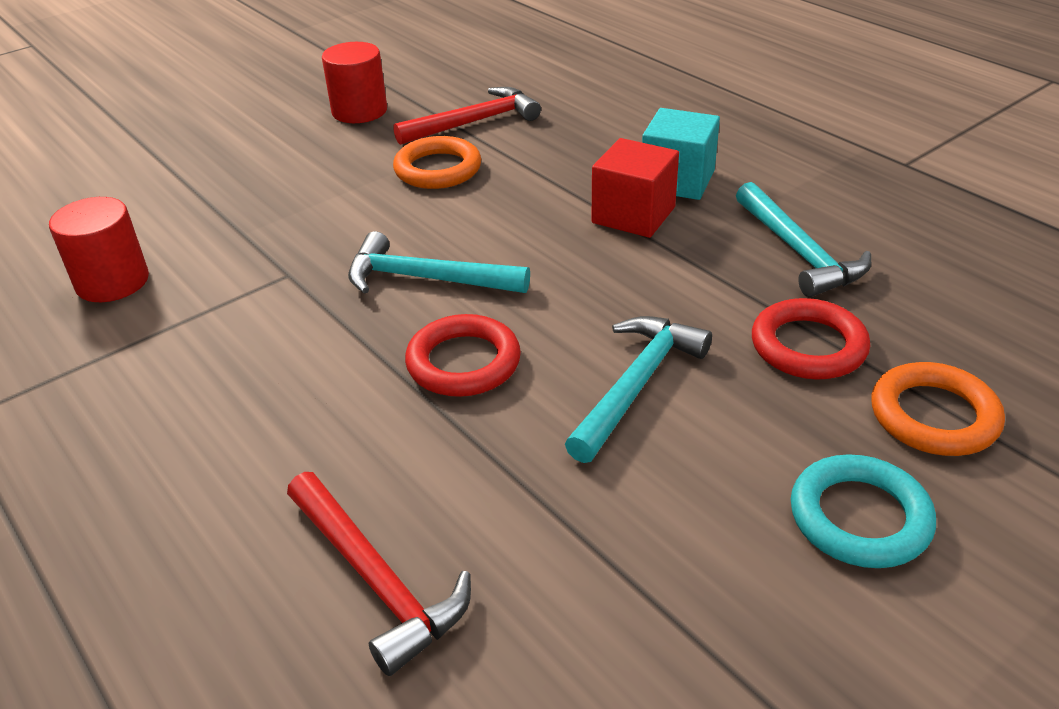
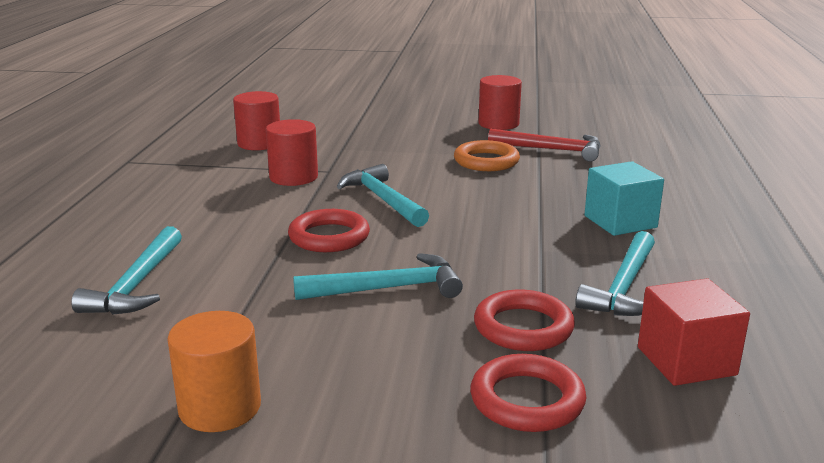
camera: 45 degrees right, 15 degrees down
(263, 307) = (293, 177): none -> red cylinder
(376, 580) = (137, 285): red hammer -> turquoise hammer
(633, 215) = (553, 224): red cube -> red cube (686, 361)
(758, 638) = (220, 407): none -> orange cylinder
(859, 517) = (374, 406): turquoise ring -> none
(933, 416) = (527, 400): orange ring -> red ring

